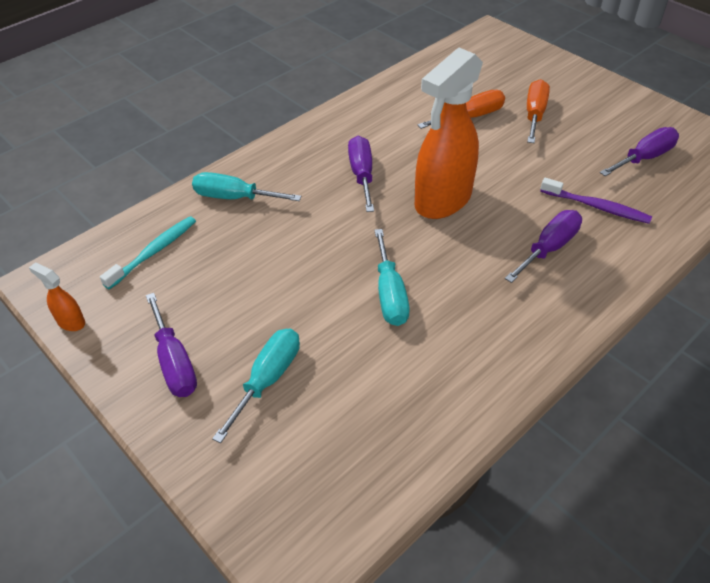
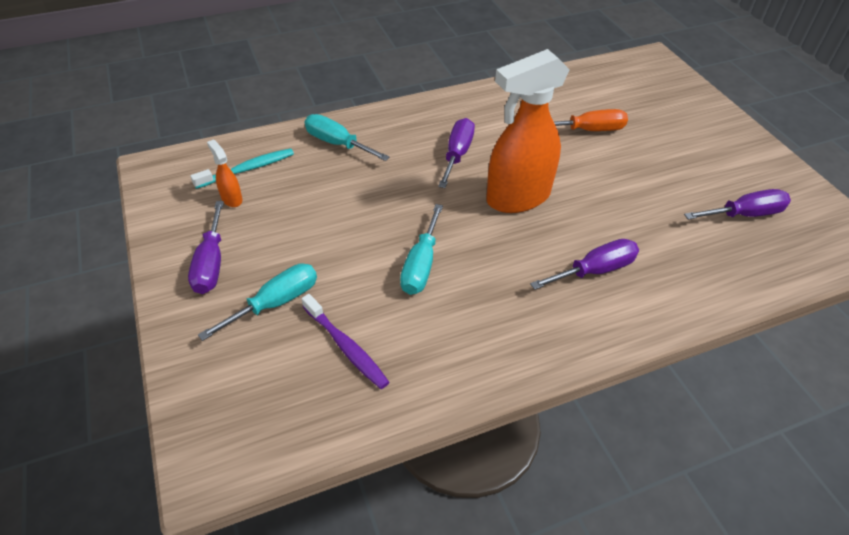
camera: 20 degrees right, 0 degrees up
(71, 322) = (153, 205): orange spray bottle -> orange spray bottle (231, 199)
(534, 114) = (653, 144): orange screwdriver -> none
(596, 207) = (666, 246): purple toothbrush -> purple toothbrush (346, 346)

